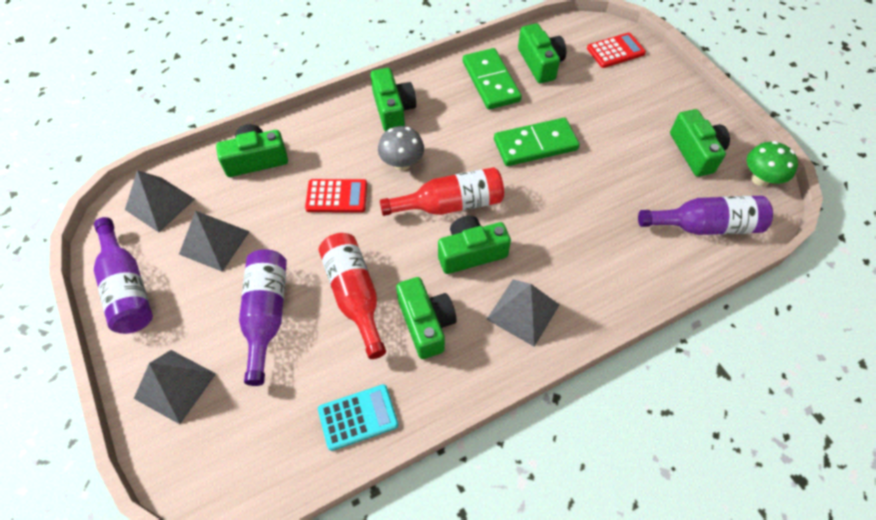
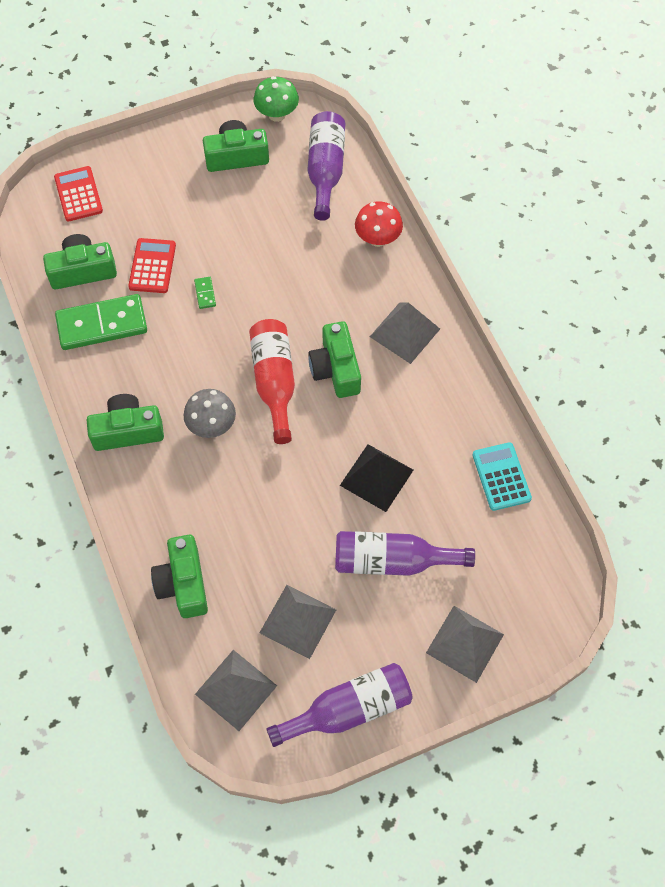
camera: 85 degrees left, 5 degrees up
(336, 196) = (249, 494): red calculator -> red calculator (152, 266)
(354, 295) = (376, 477): red bottle -> black pyramid
(426, 323) = (411, 415): green camera -> none
(535, 144) = (205, 293): green domino -> green domino, size x0.40
(634, 279) = (377, 239): none -> red mushroom

